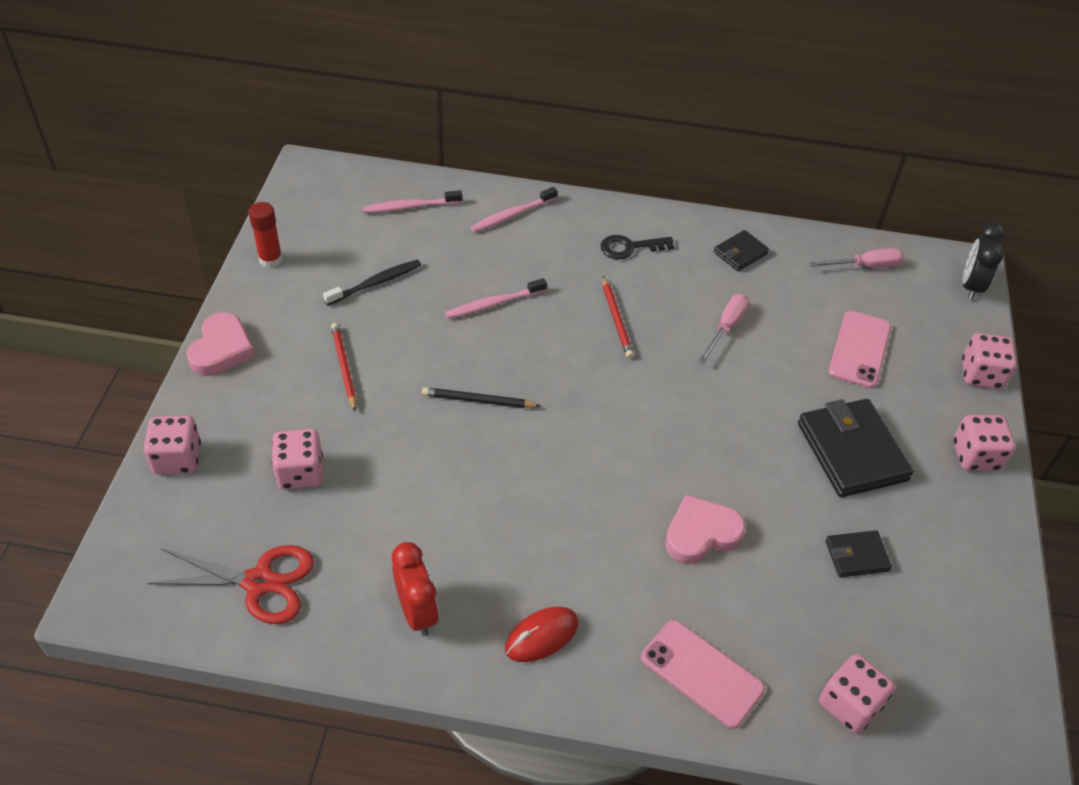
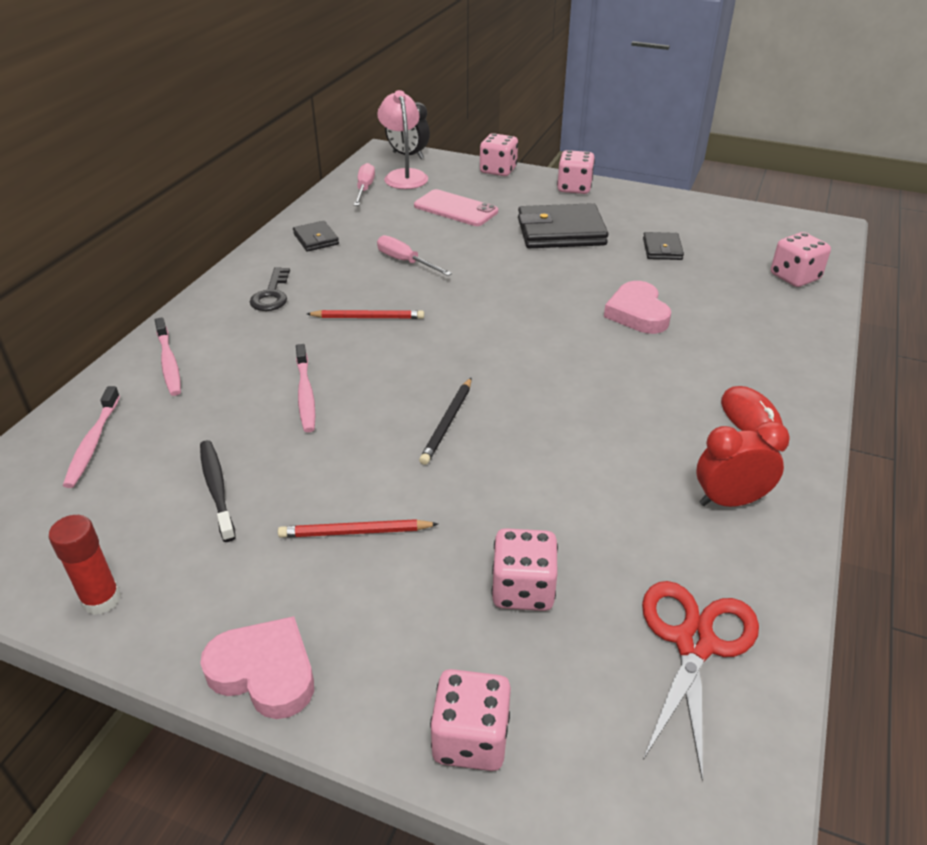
camera: 75 degrees left, 10 degrees down
(701, 673) = (778, 336): pink phone -> none
(916, 292) = (404, 175): none -> pink lamp

